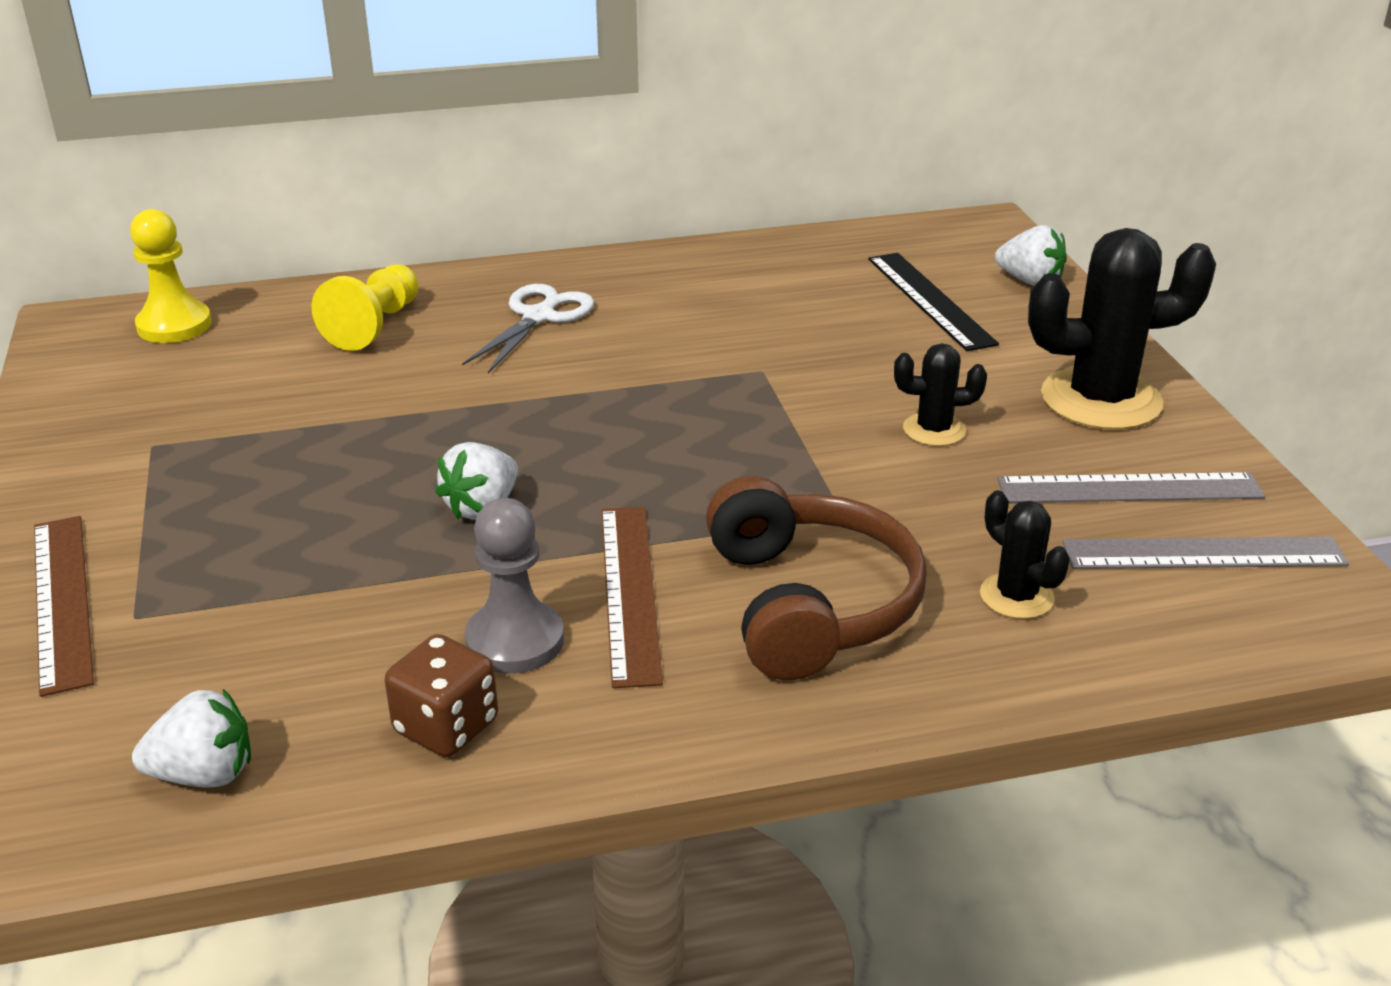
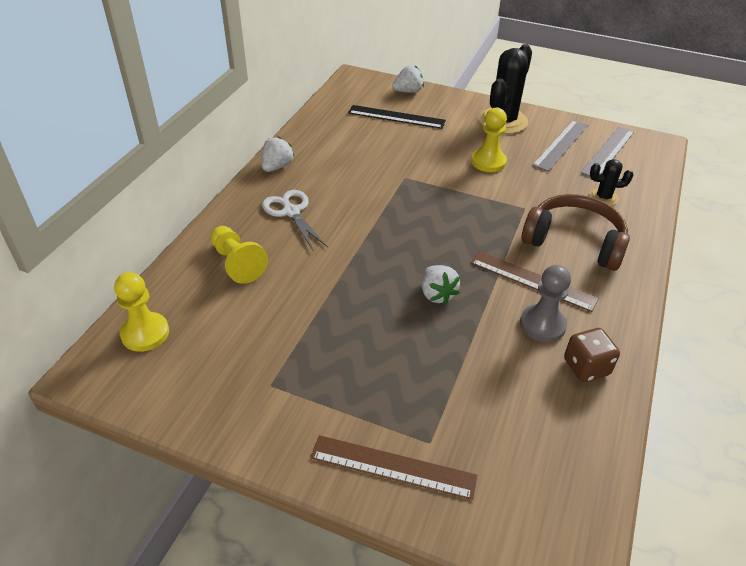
camera: 55 degrees left, 10 degrees up
(204, 774) = (572, 455): white strawberry -> white strawberry (277, 167)
(934, 430) = (488, 162): black cactus -> yellow pawn

